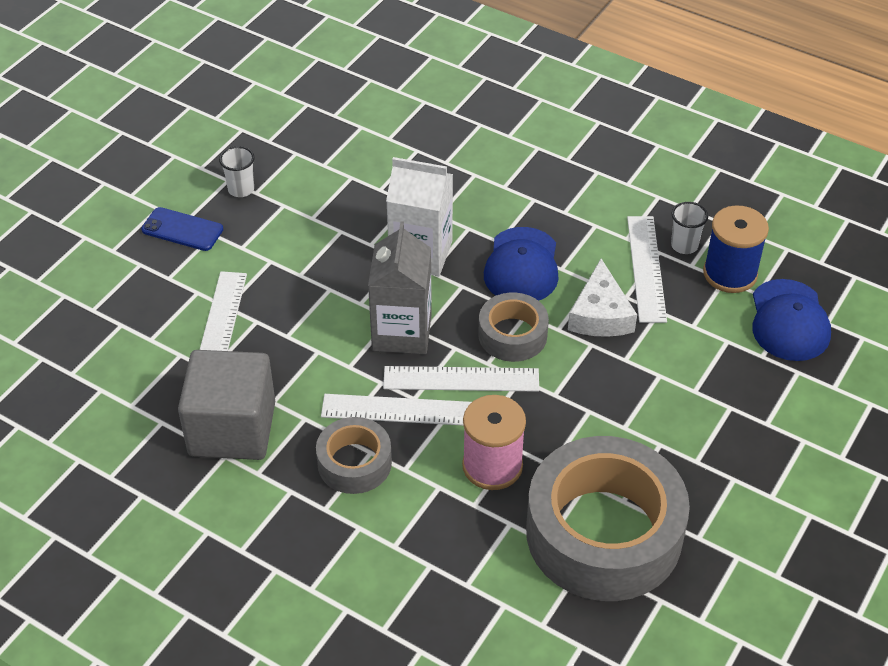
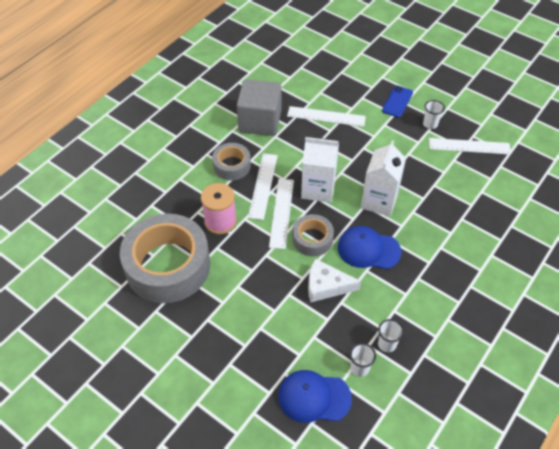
camera: 95 degrees right, 5 degrees up
(402, 332) = (318, 189): grey carton -> white carton
(646, 268) = (365, 317): white ruler -> white ruler (469, 146)
(730, 274) = (359, 368): blue spool -> white cup

